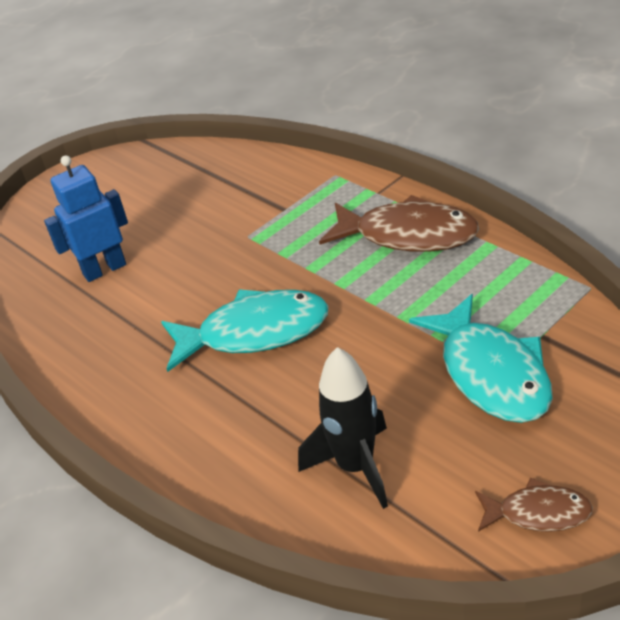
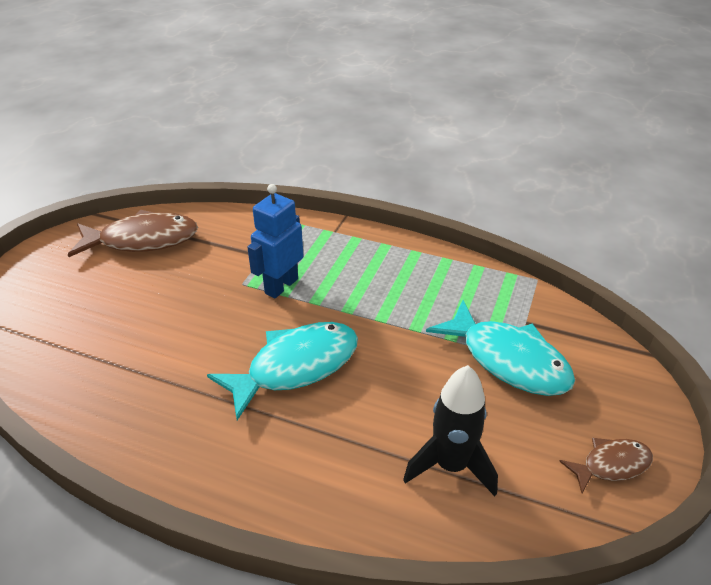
camera: 30 degrees left, 0 degrees up
(104, 269) = (117, 336): blue robot -> blue robot (281, 286)
(408, 235) = (379, 261): brown fish -> brown fish (142, 240)

